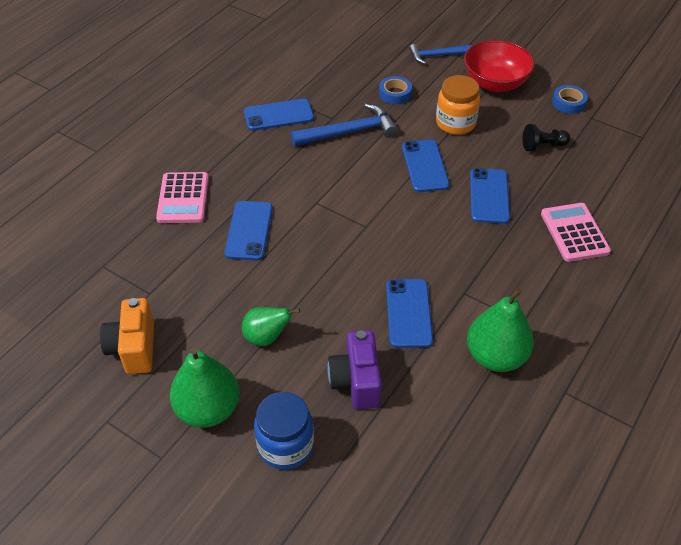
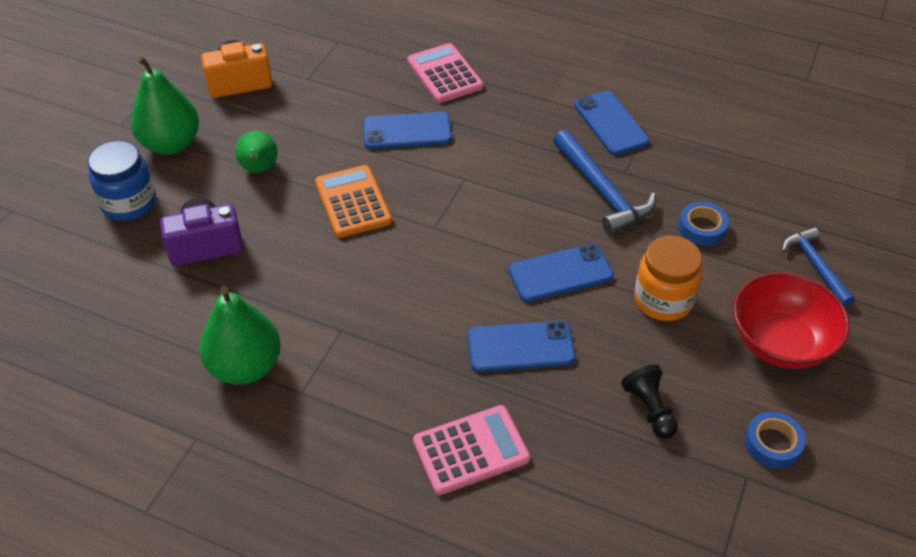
camera: 80 degrees right, 0 degrees up
(183, 198) = (444, 74): pink calculator -> pink calculator turned 75 degrees clockwise
(326, 274) = (353, 202): none -> orange calculator
(408, 313) = (303, 280): blue phone -> none

